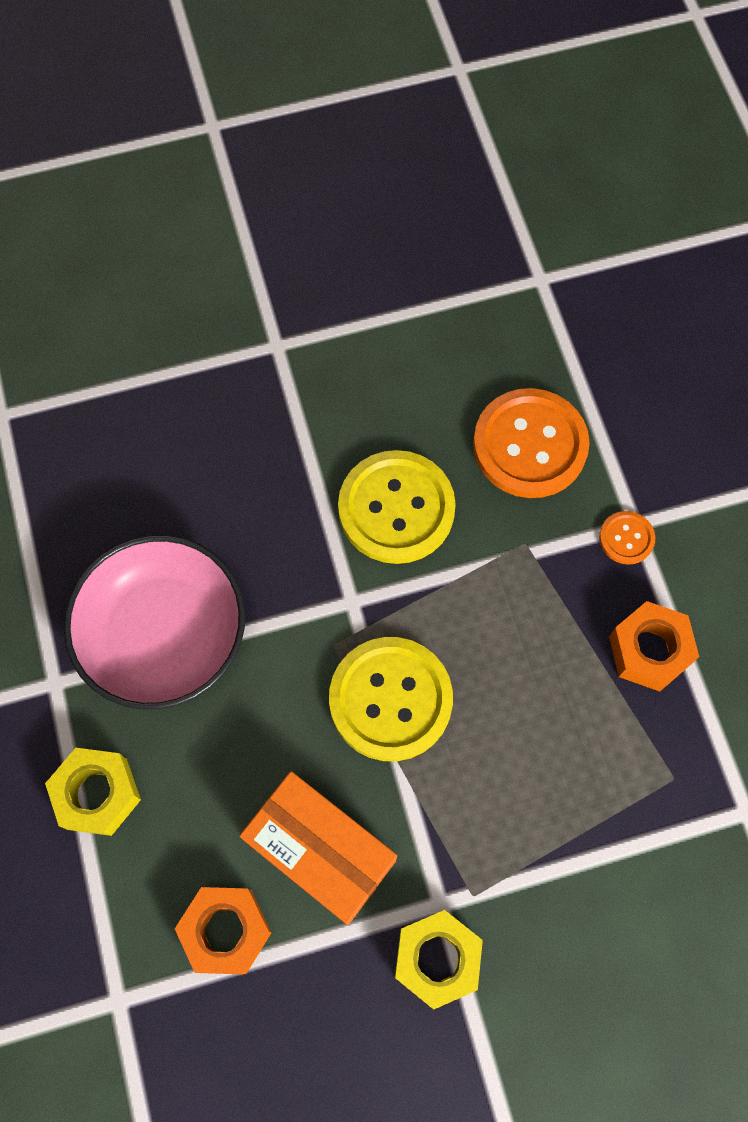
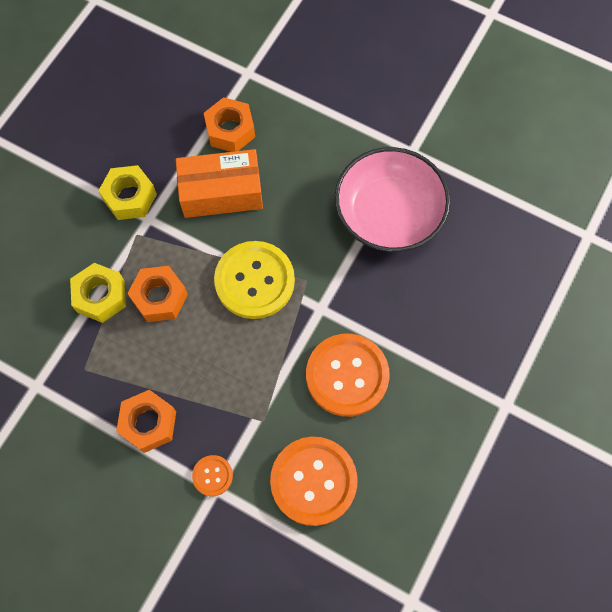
camera: 135 degrees right, 0 degrees up
(97, 794) = (340, 129): yellow nut -> yellow nut (100, 296)
(396, 508) = (347, 375): yellow button -> orange button
(516, 784) = (159, 297): none -> orange nut

